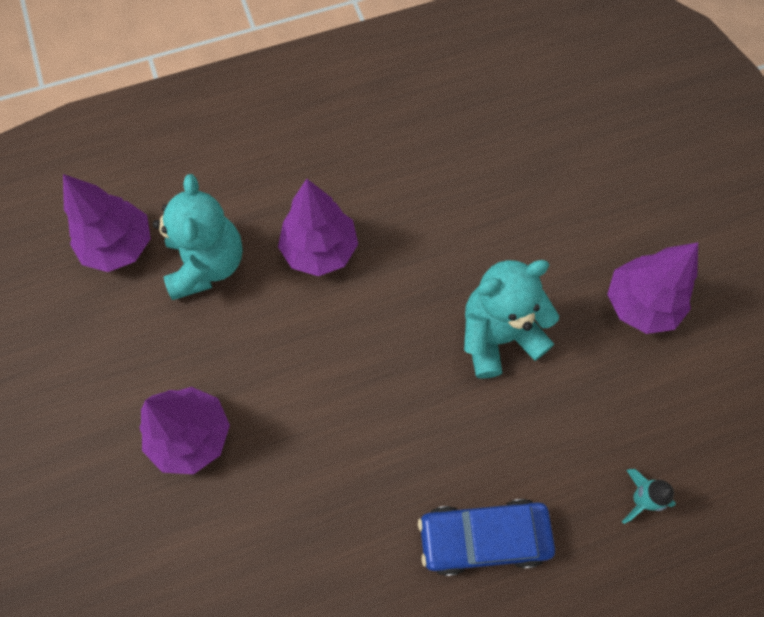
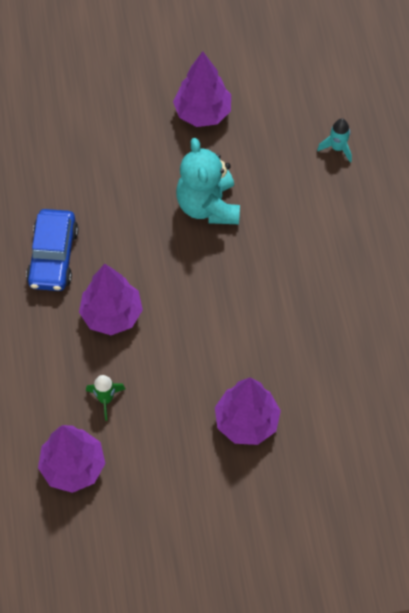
camera: 80 degrees left, 5 degrees down
(207, 264) = (105, 399): turquoise teddy bear -> green rocket
(483, 537) = (348, 244): blue car -> blue car (53, 256)

